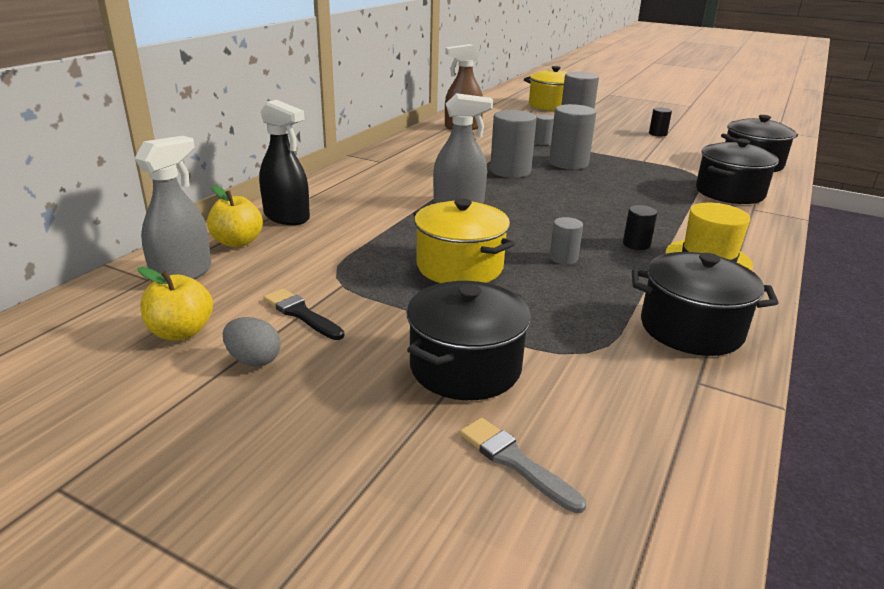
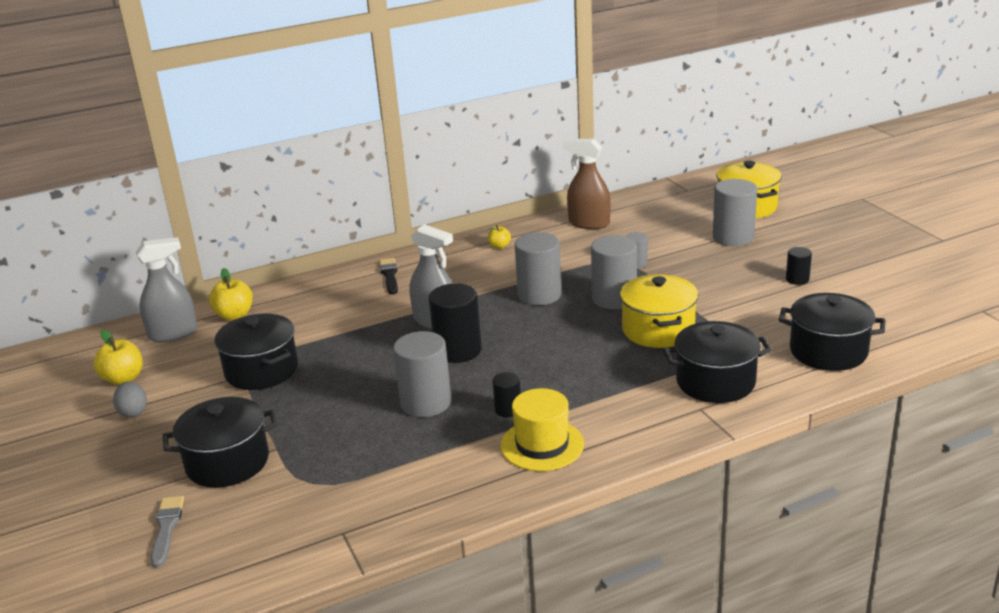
camera: 40 degrees right, 0 degrees up
(287, 217) = (293, 300): black spray bottle -> none
(301, 314) = (195, 389): black brush -> black brush (389, 275)
(419, 149) = (499, 246): none -> yellow apple
(459, 267) = (340, 385): yellow pot -> yellow pot (658, 330)
(517, 217) = (458, 350): none -> black cylinder
(563, 258) = (426, 403): grey cylinder -> grey cylinder, size x1.92
(691, 329) = (410, 496): black pot -> black pot (261, 370)

